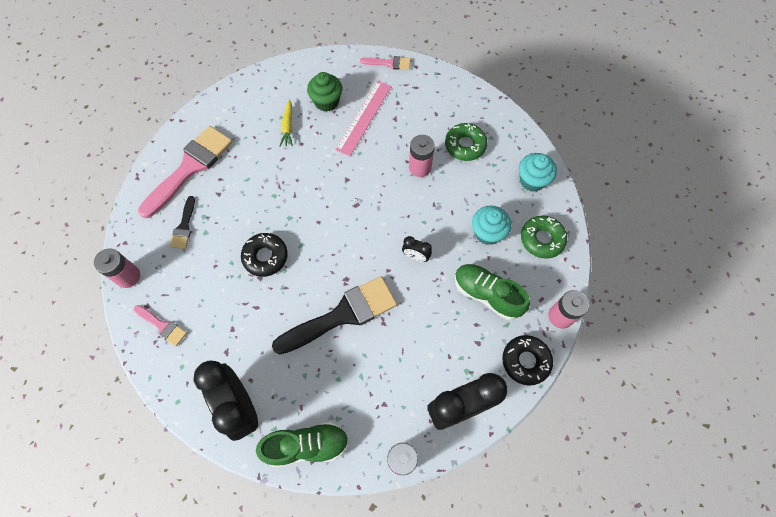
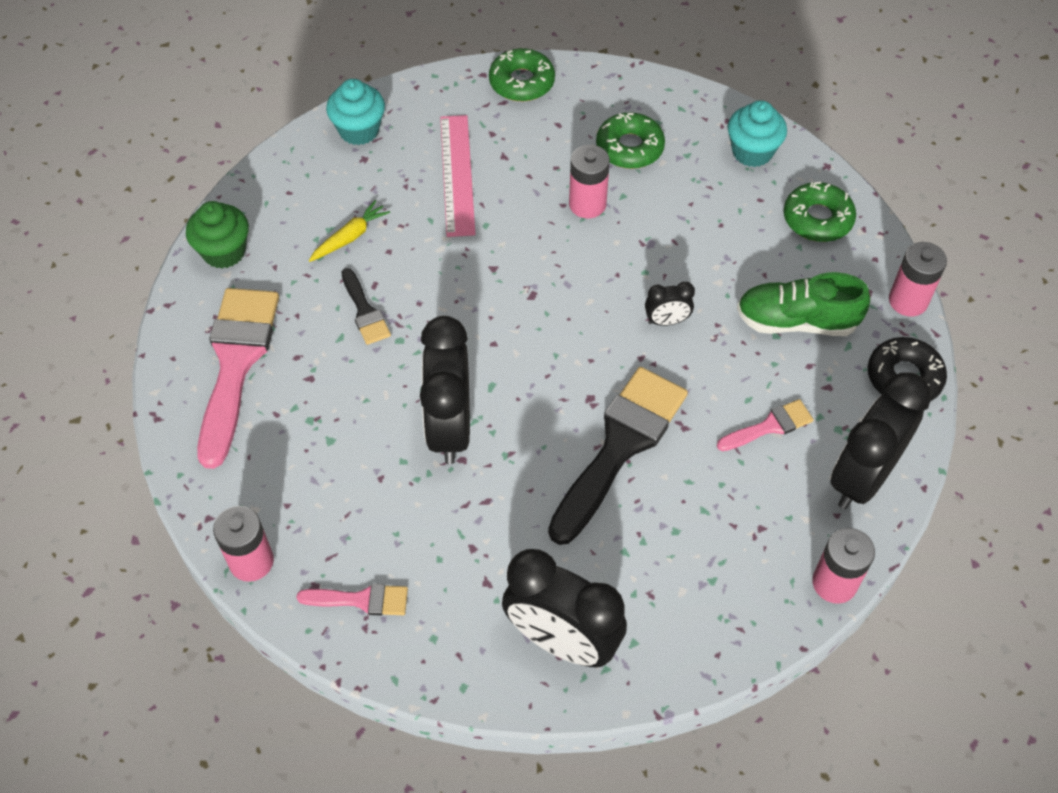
camera: 30 degrees left, 10 degrees down
(184, 226) = (289, 448): black brush -> black brush (365, 311)
(265, 257) = (449, 427): black donut -> black clock
(288, 126) = (350, 237): yellow carrot -> yellow carrot turned 105 degrees counterclockwise
(307, 445) = (695, 637): green shoe -> none
(326, 102) = (384, 178): green cupcake -> green cupcake (224, 252)
(389, 63) = (440, 86): pink brush -> pink brush (769, 426)
(433, 80) = (522, 82): none -> green donut
(487, 233) = (741, 245): turquoise cupcake -> turquoise cupcake (359, 130)

